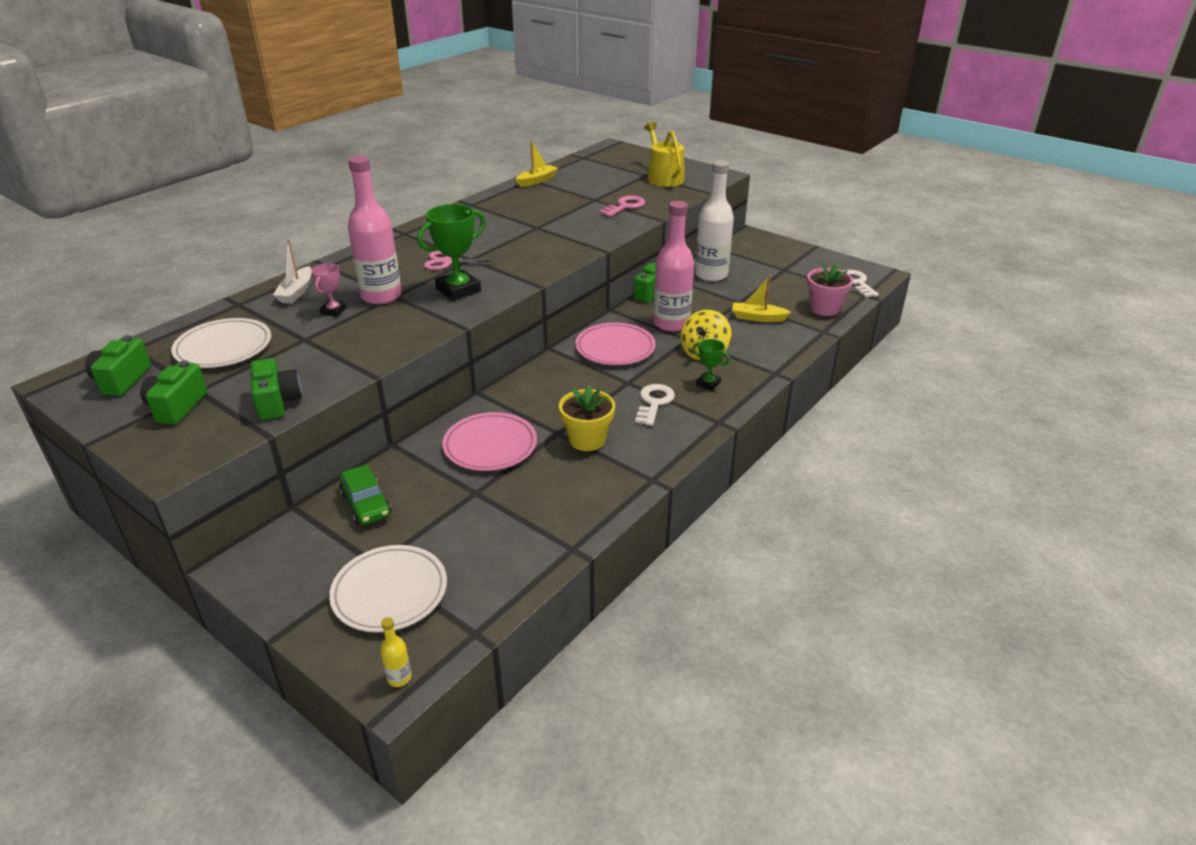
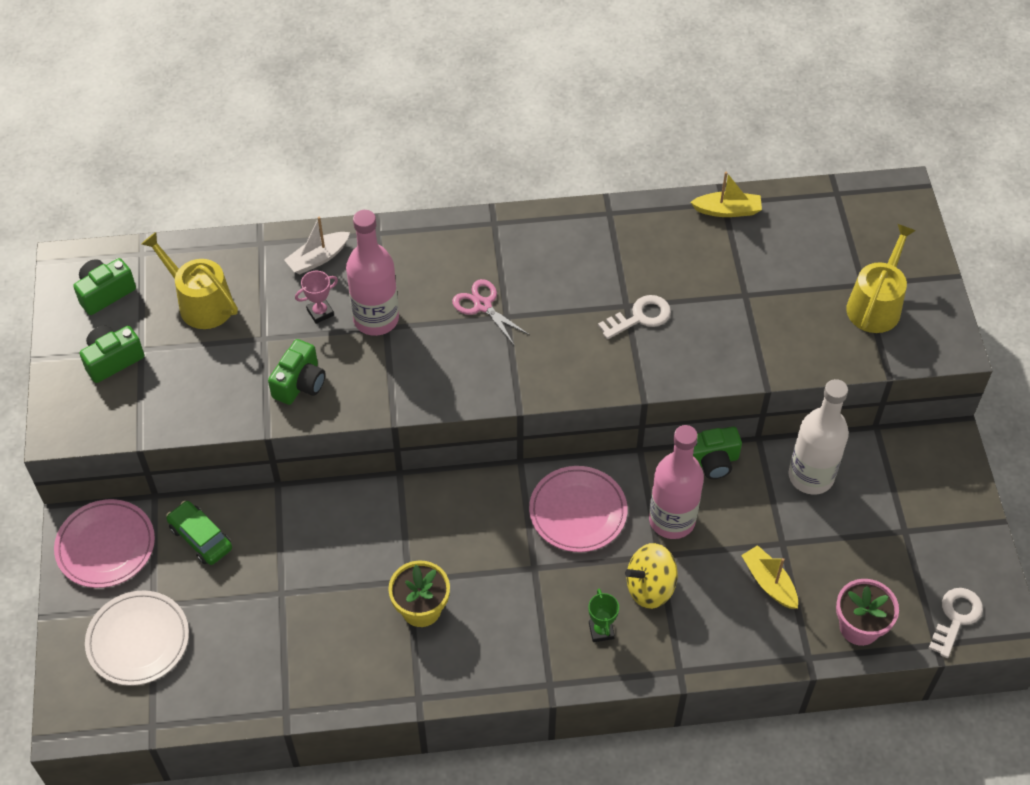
camera: 45 degrees right, 20 degrees up
(223, 347) = (200, 303): white plate -> yellow watering can
(277, 402) = (177, 410): green camera -> green camera (300, 383)
(366, 504) = (200, 538): green car -> green car turned 120 degrees clockwise
(399, 678) = (79, 719): yellow bottle -> none
(458, 290) = (445, 360): green trophy -> none
(490, 446) = (343, 550): pink plate -> pink plate (106, 546)
(625, 206) = (760, 332): pink key -> none
(654, 403) = (525, 613): white key -> white key (640, 317)

